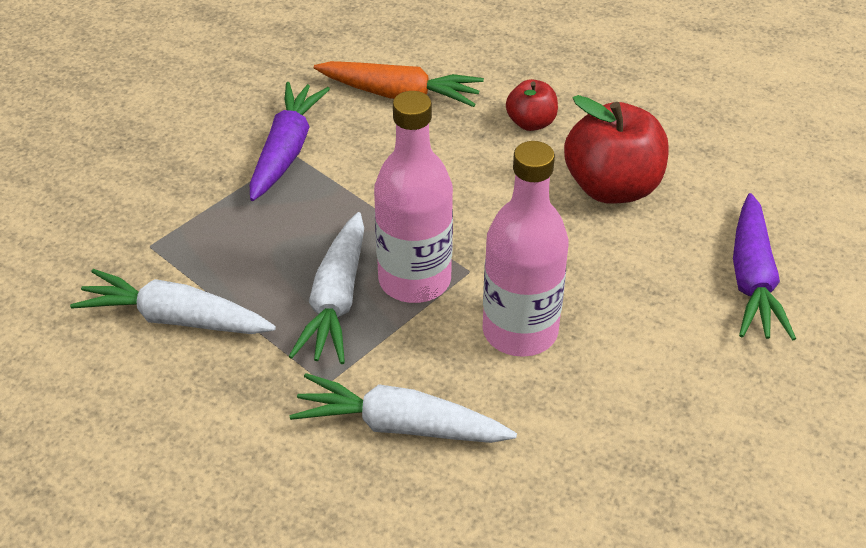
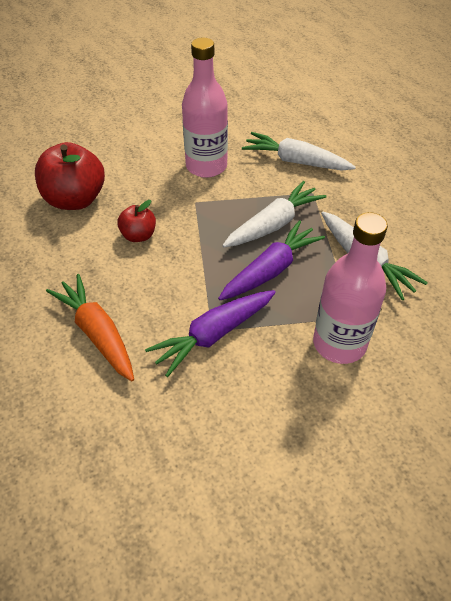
camera: 140 degrees left, 5 degrees up
(400, 426) = (296, 161): white carrot -> white carrot turned 150 degrees clockwise
(414, 280) = (226, 212): pink bottle -> pink bottle (339, 343)
(531, 123) = (55, 260): red apple -> red apple (138, 235)
(752, 279) = (86, 132): purple carrot -> purple carrot (270, 270)

